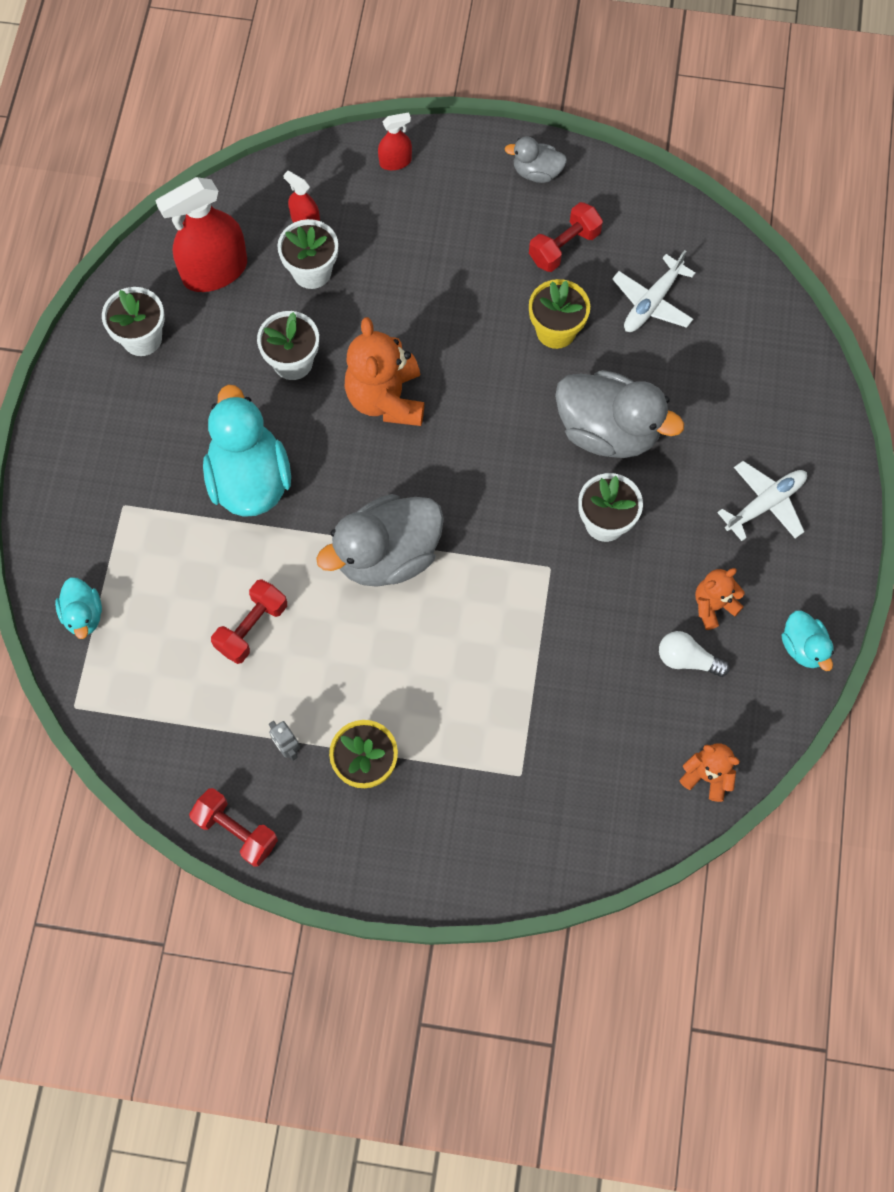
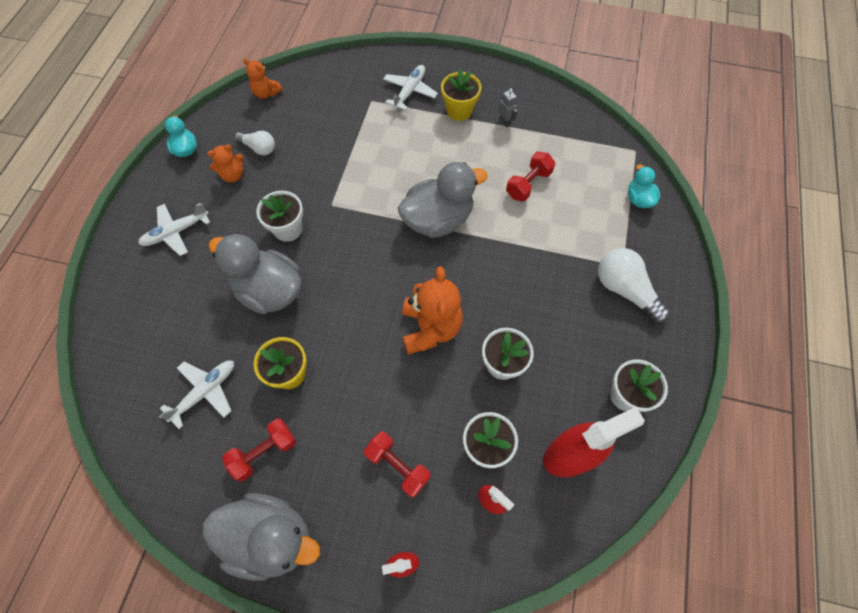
camera: 175 degrees left, 5 degrees down
(125, 469) = (625, 290): none -> white light bulb
(236, 831) = (533, 87): red dumbbell -> red dumbbell (398, 466)
(250, 479) = (533, 276): turquoise duck -> none
(455, 802) = (410, 91): none -> white plane
(536, 172) = (271, 537): grey duck -> grey duck, size x1.97

